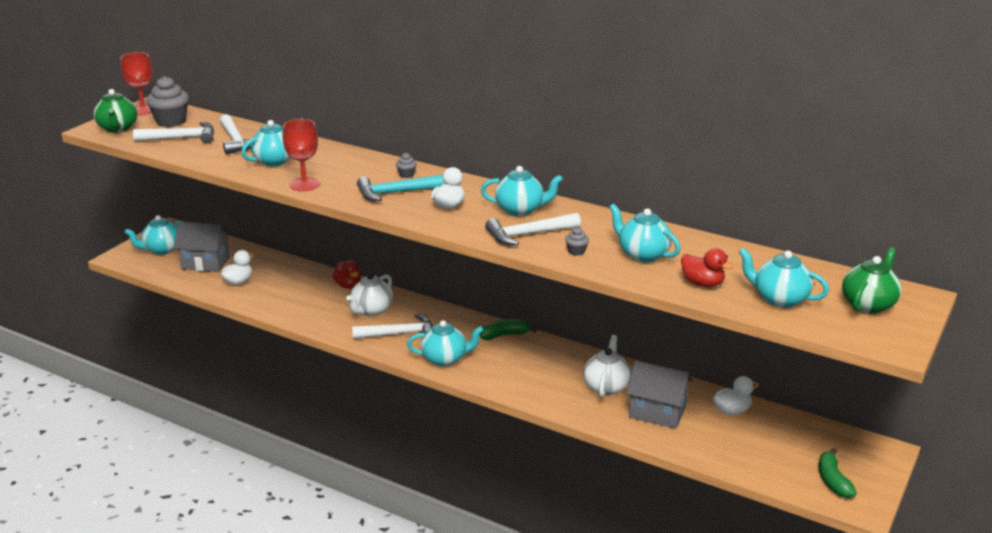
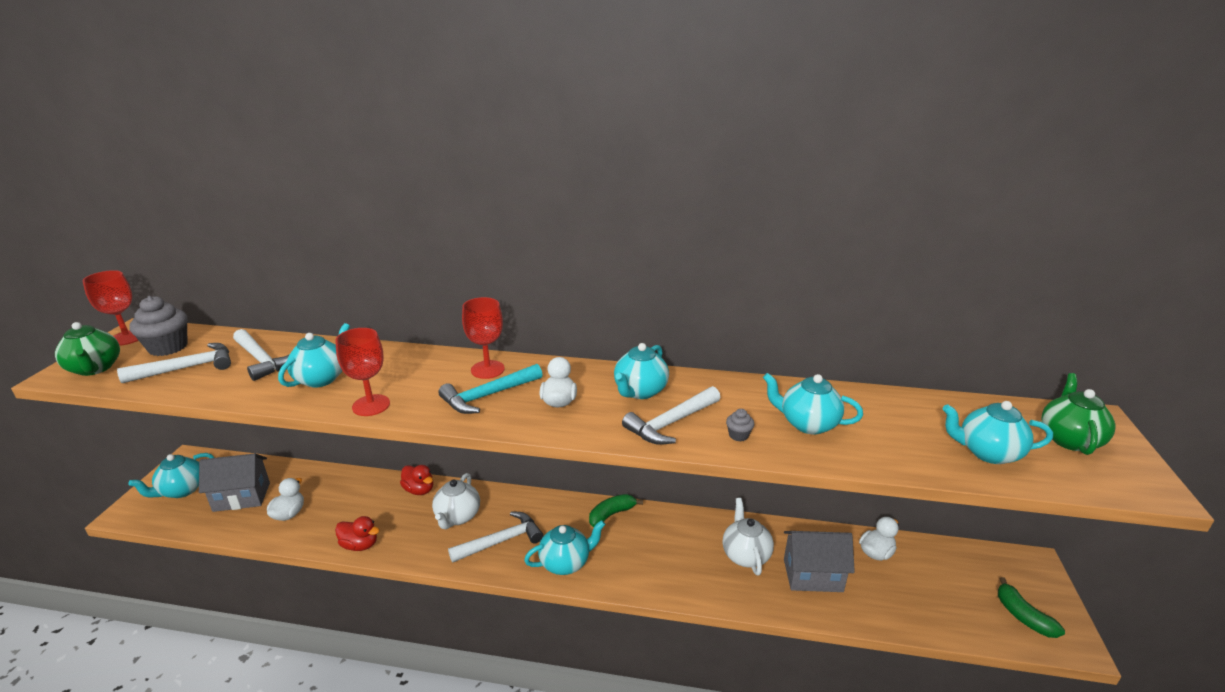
camera: 20 degrees left, 0 degrees up
(406, 175) = (487, 369): grey cupcake -> red goblet
(520, 210) = (640, 391): turquoise teapot -> turquoise teapot turned 135 degrees clockwise
(702, 283) = (898, 450): red duck -> red duck (360, 545)

